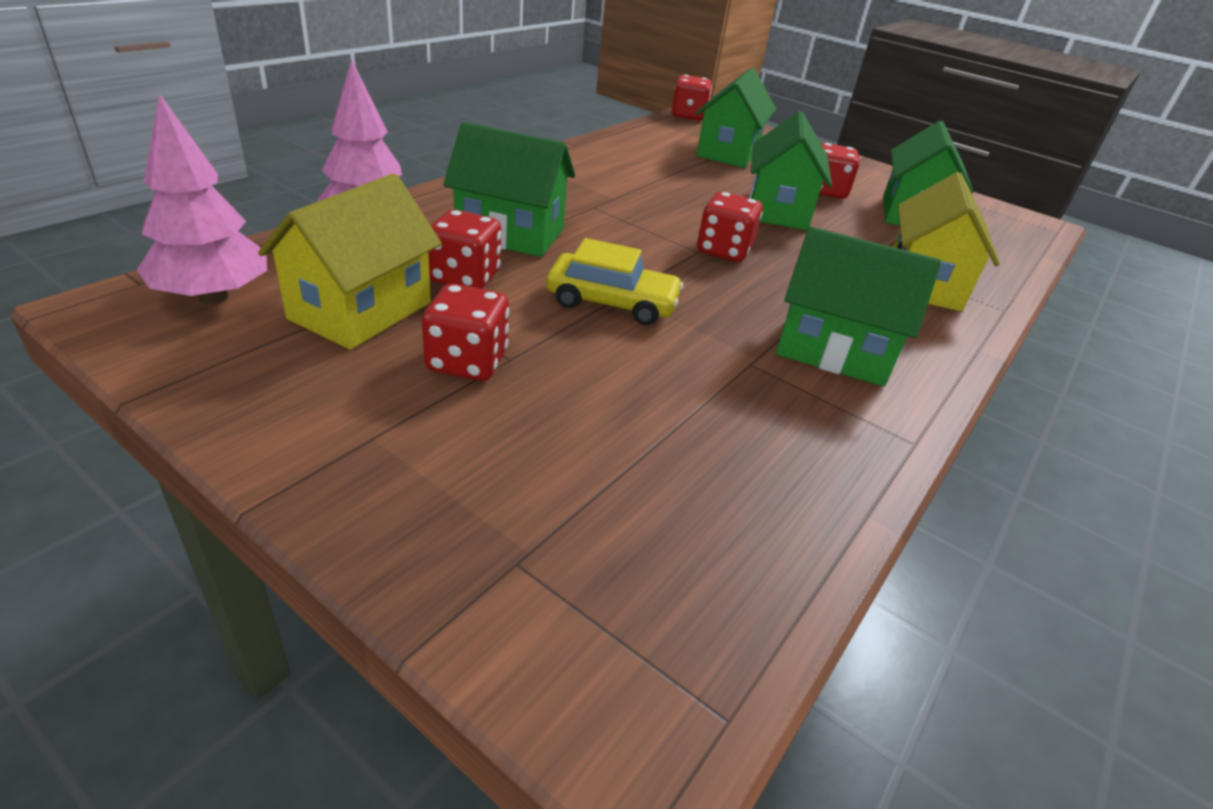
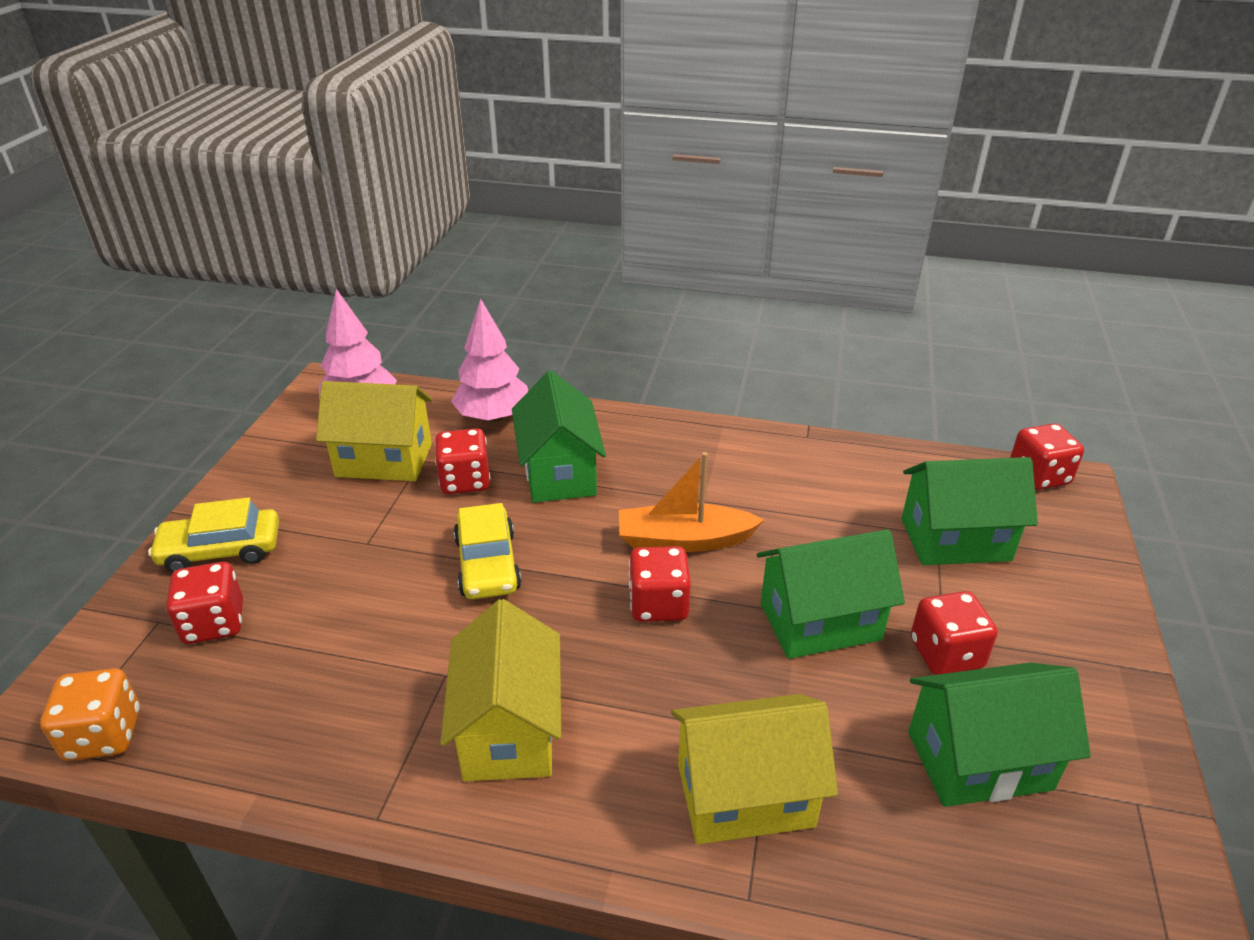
camera: 70 degrees right, 0 degrees up
(407, 473) = (221, 550): none -> yellow car
(467, 362) = (350, 526): red dice -> red dice (214, 623)
(656, 219) = (684, 540): none -> orange boat
(727, 650) = (104, 735): none -> orange dice
(833, 350) = (509, 730): green house -> yellow house

